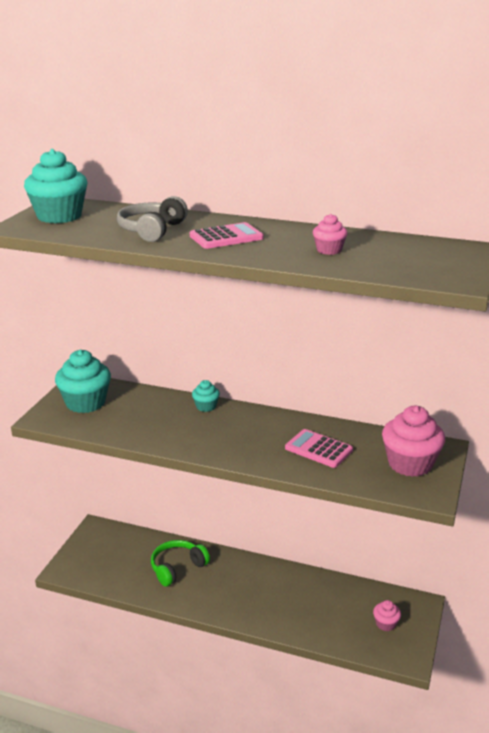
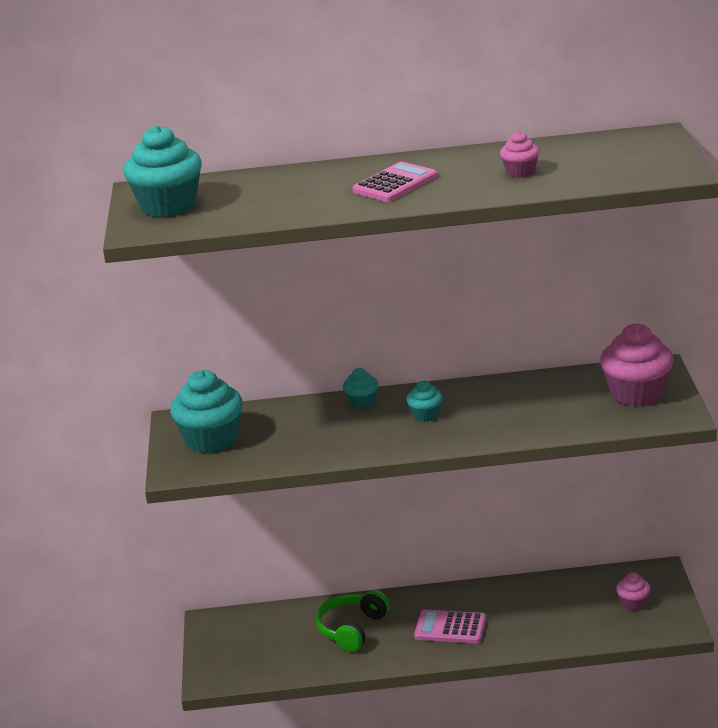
camera: 20 degrees left, 0 degrees up
(152, 230) = (301, 196): grey headphones -> none
(240, 431) = (425, 415): none -> turquoise cupcake
(318, 449) = (529, 408): pink calculator -> pink calculator (450, 628)

